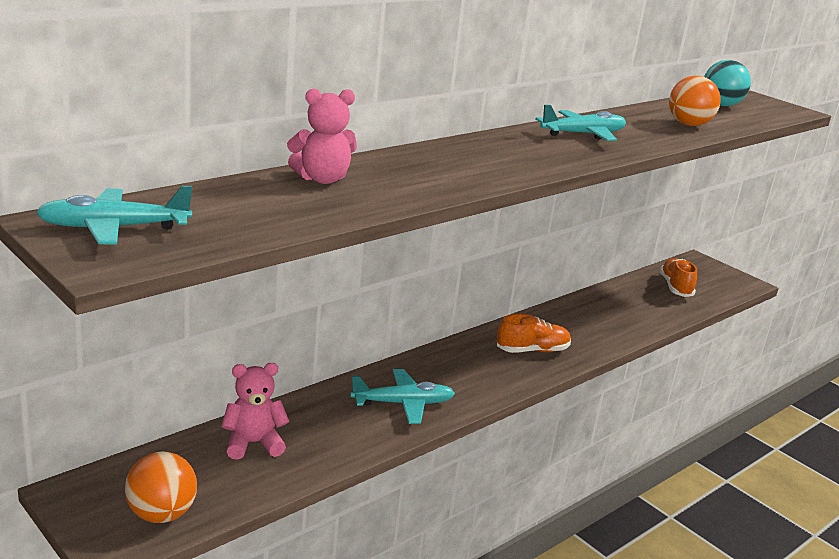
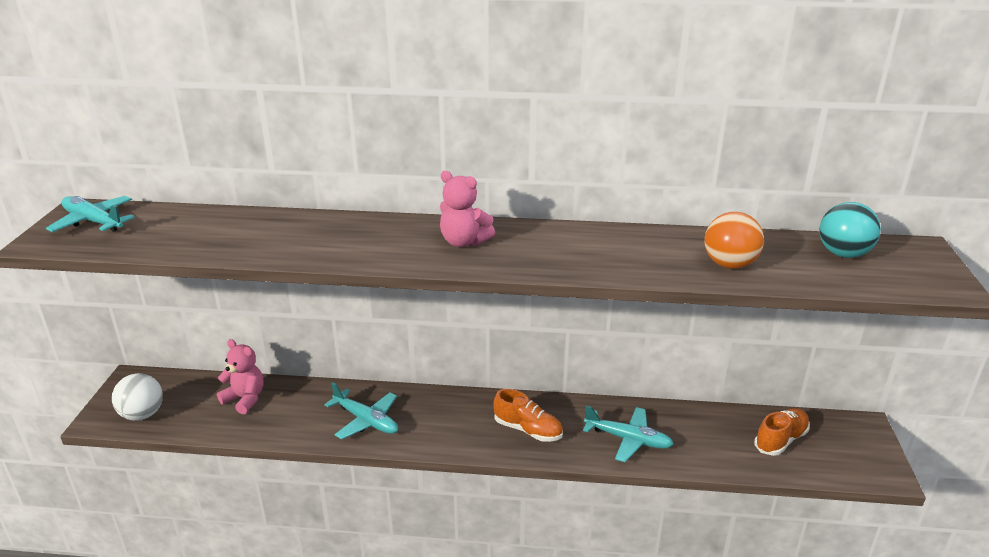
camera: 50 degrees right, 5 degrees up
(161, 514) = (142, 414): orange ball -> white ball
(322, 179) = (270, 224): pink teddy bear -> pink teddy bear (464, 242)
(583, 134) = (574, 244): turquoise plane -> turquoise plane (628, 439)

